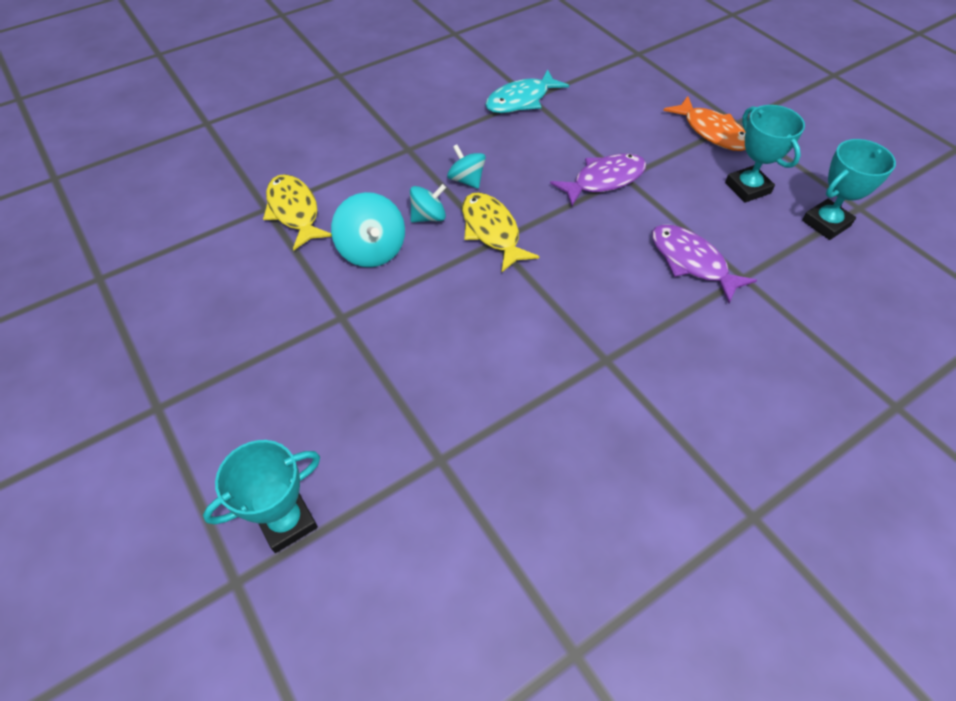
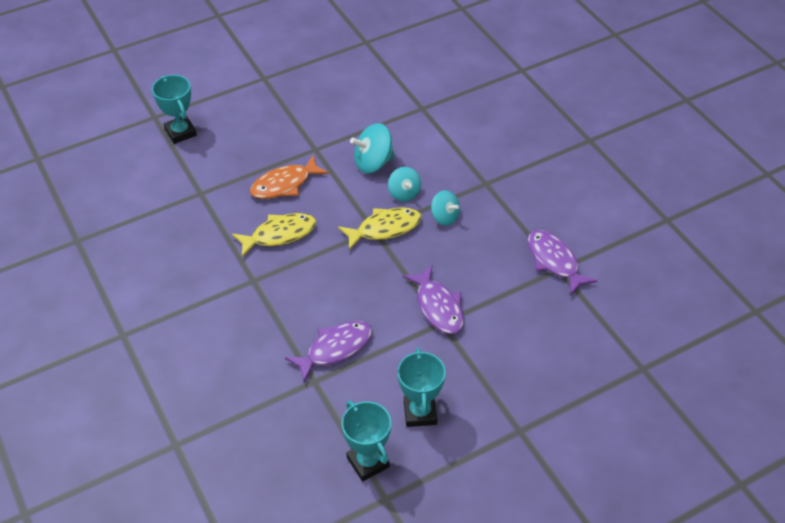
camera: 95 degrees right, 5 degrees down
(294, 211) = (417, 122): yellow fish -> yellow fish (279, 235)
(466, 180) = (444, 217): turquoise spinning top -> turquoise spinning top turned 75 degrees clockwise
(521, 100) = (554, 261): turquoise fish -> purple fish
(712, 132) = (504, 404): orange fish -> orange fish (284, 184)
(747, 188) = (420, 413): turquoise trophy -> turquoise trophy turned 75 degrees counterclockwise

